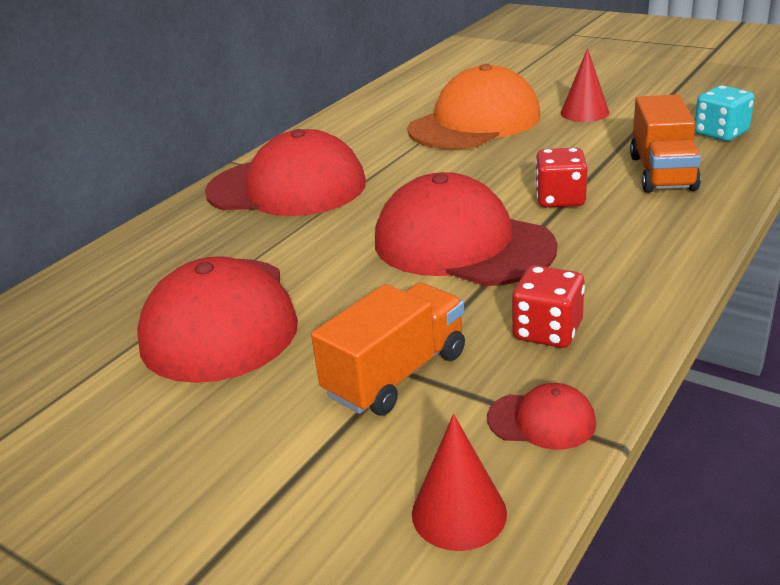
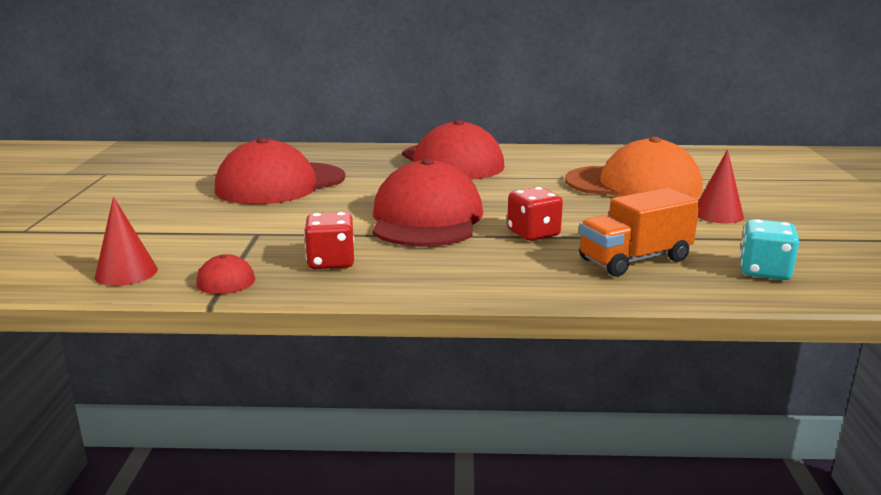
camera: 55 degrees right, 10 degrees down
(396, 374) = (251, 233): orange truck -> none

